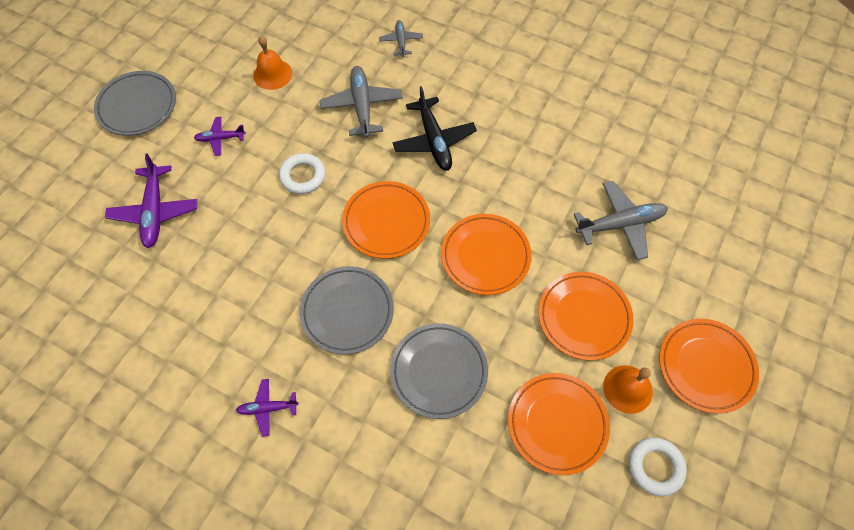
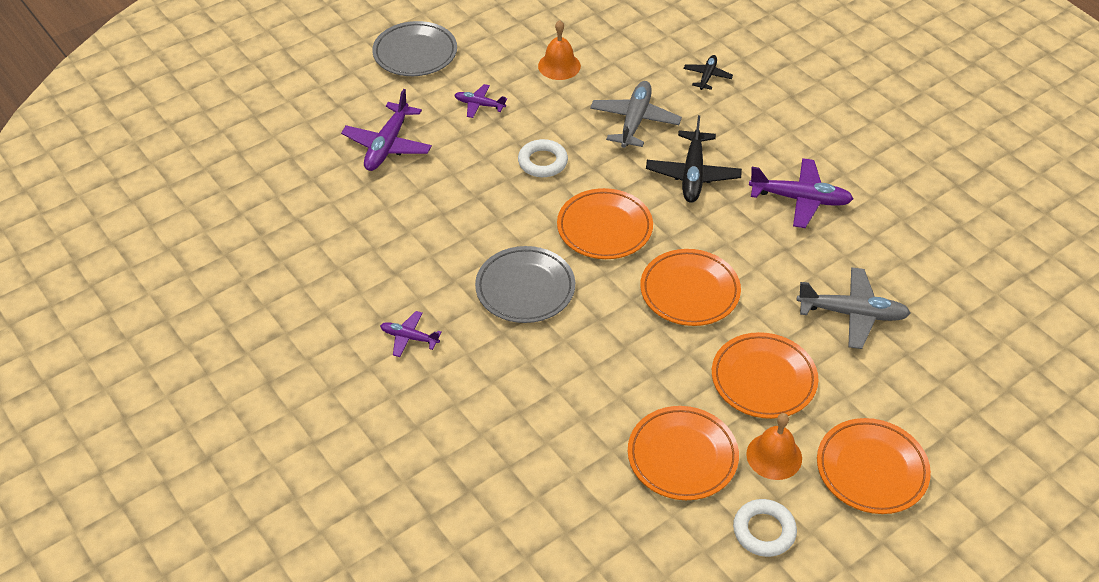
camera: 25 degrees right, 15 degrees down
(401, 41) = (707, 76): grey plane -> black plane
(439, 371) = (587, 369): grey plate -> none
(529, 131) = (800, 199): none -> purple plane

